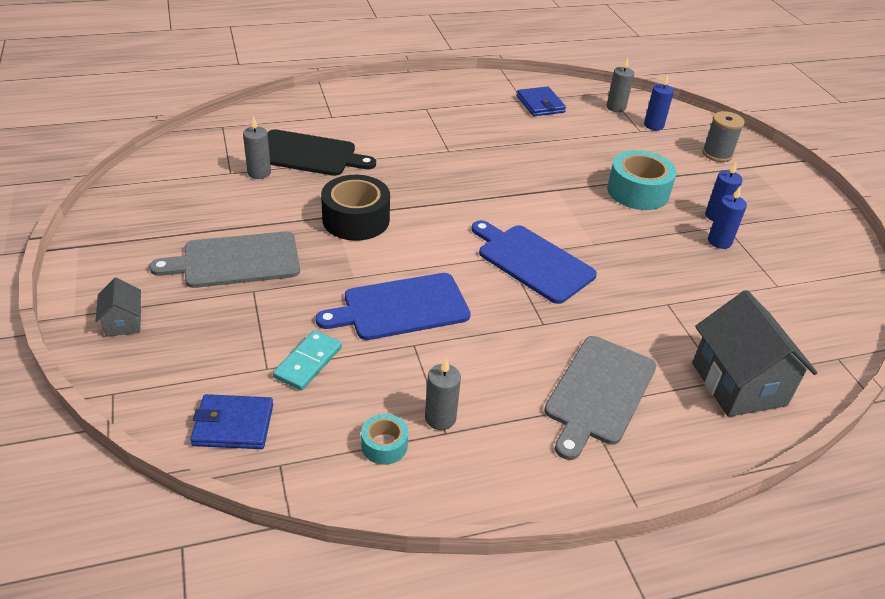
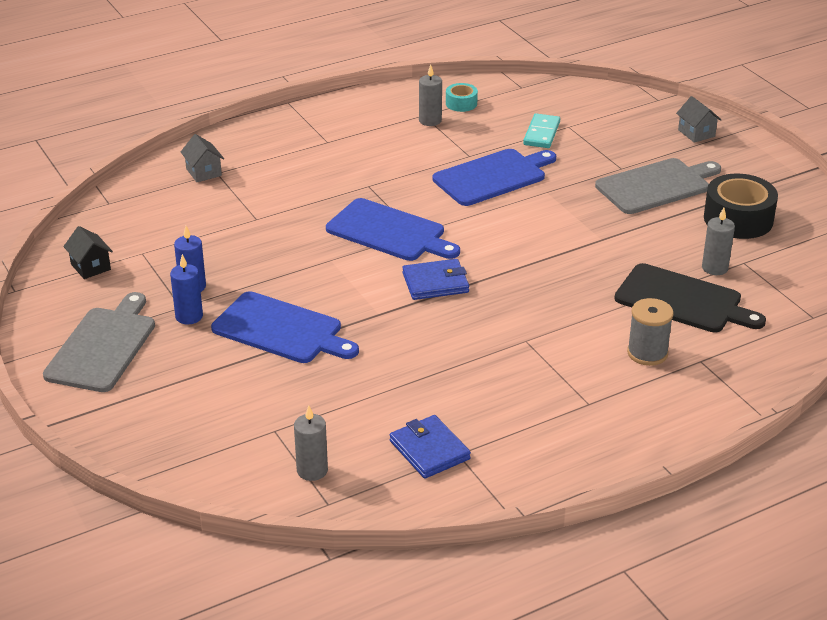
camera: 170 degrees right, 5 degrees down
(233, 425) = (565, 98): blue wallet -> blue wallet (435, 283)
(308, 154) = (683, 300): black cutting board -> black cutting board turned 150 degrees counterclockwise
(356, 219) = (578, 239): black tape -> black tape (738, 219)
(598, 393) = (317, 150): grey cutting board -> grey cutting board (103, 346)
(638, 191) = (281, 330): turquoise tape -> blue cutting board
(653, 125) = (254, 446): blue candle -> none
(717, 154) = (167, 411): grey spool -> grey spool (647, 353)
(738, 384) = (203, 172): grey house -> grey house, size x0.49
(823, 279) = (90, 267): none -> black house

